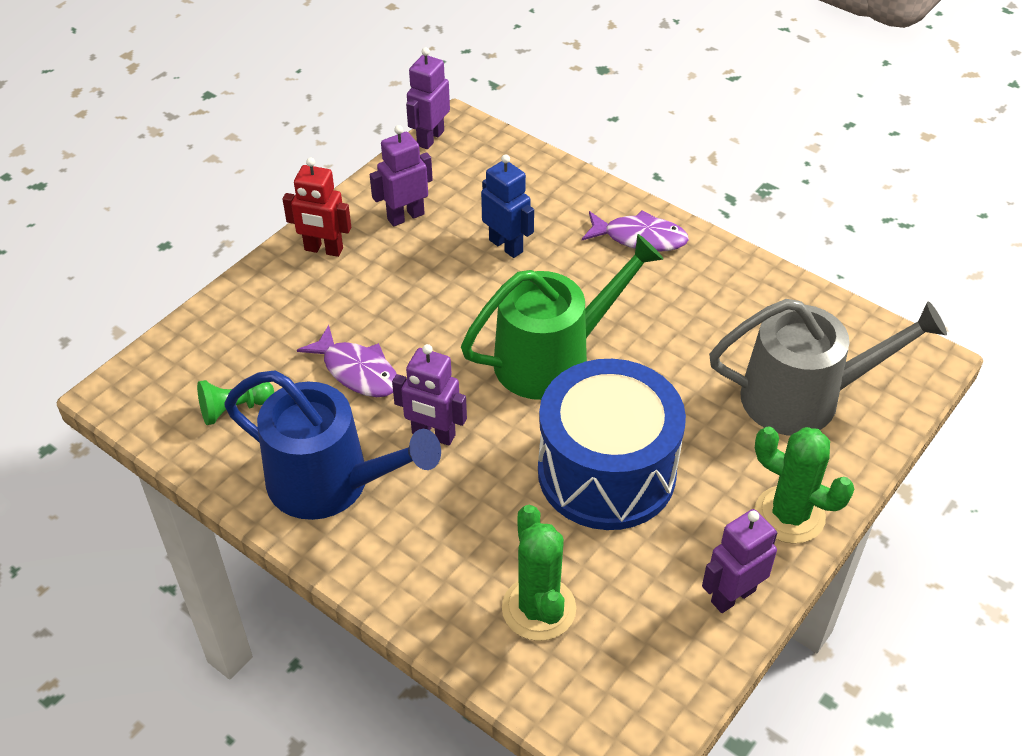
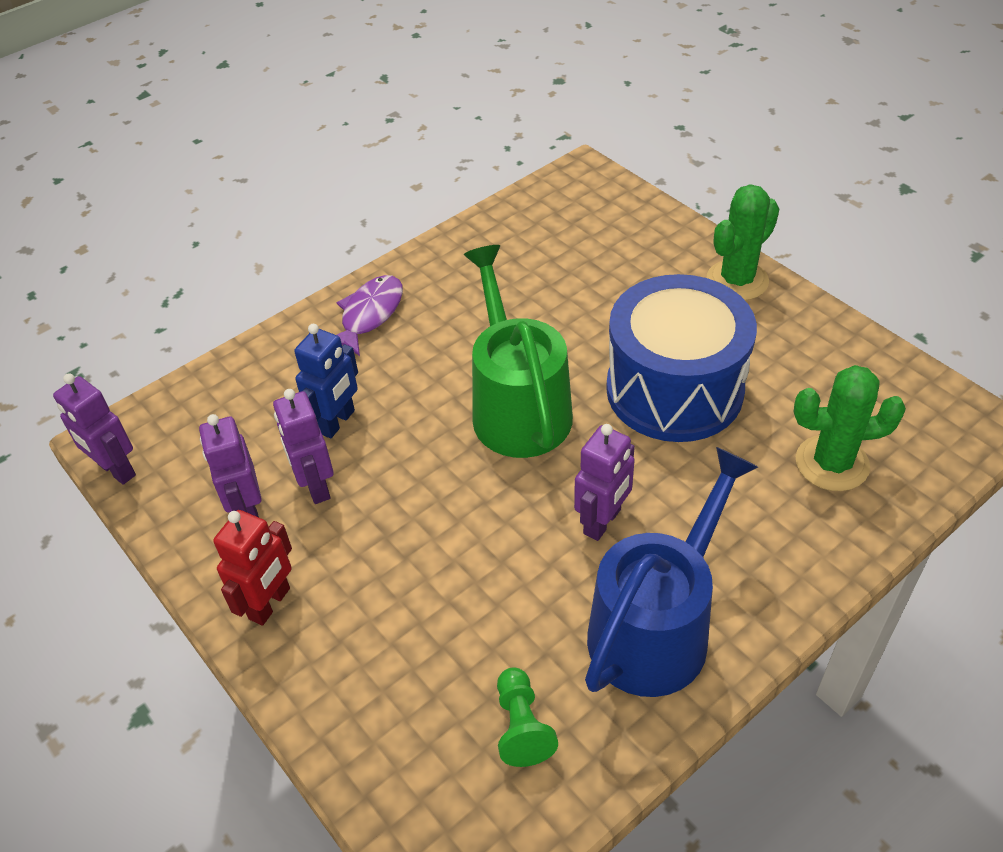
camera: 75 degrees left, 0 degrees up
(357, 371) = (491, 585): purple fish -> none
(506, 246) = (337, 422): blue robot -> blue robot turned 150 degrees clockwise
(732, 595) = (820, 330): purple robot -> purple robot (315, 486)
(803, 397) = (608, 247): grey watering can -> none

